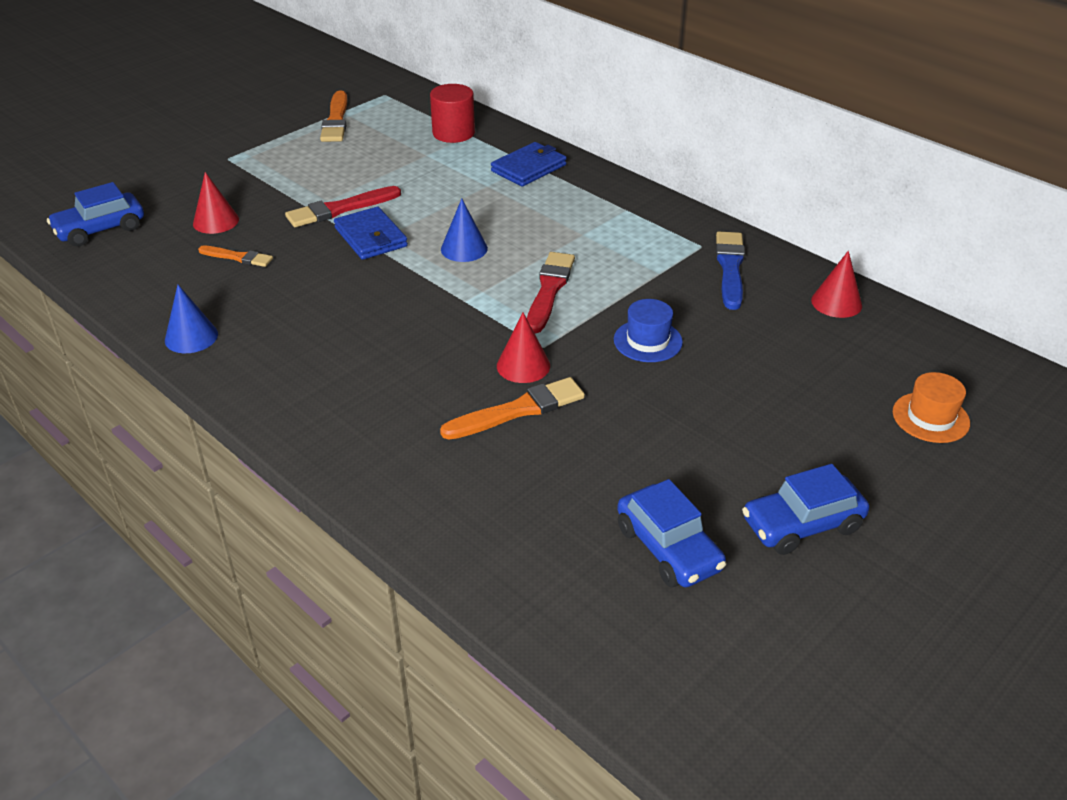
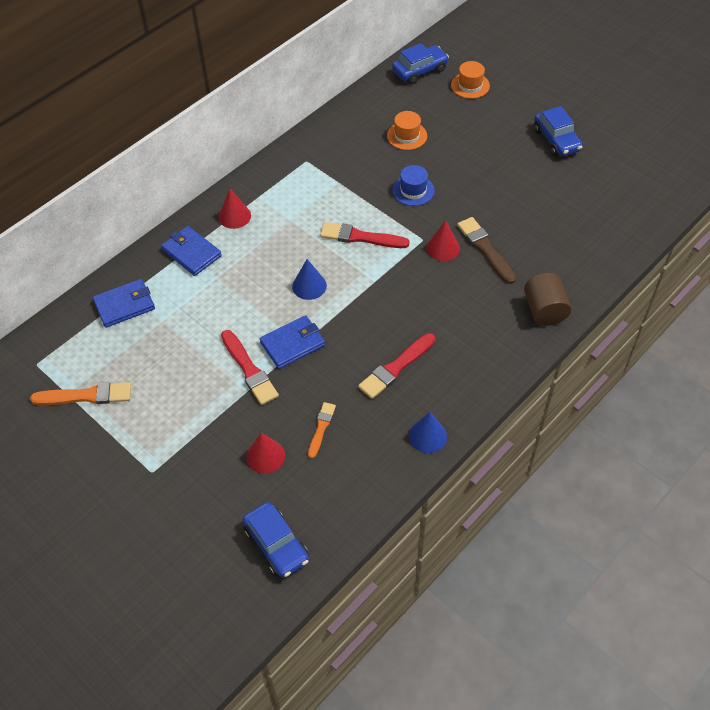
camera: 90 degrees left, 15 degrees up
(309, 315) = (396, 367): none -> red brush
(377, 467) = (544, 310): none -> brown cylinder
(453, 133) = (124, 305): red cylinder -> blue wallet
(518, 410) = (485, 249): orange brush -> brown brush
(668, 548) = (582, 188): blue car -> blue car (420, 70)
(730, 268) = (333, 149): blue brush -> none
(775, 339) = (407, 136): none -> orange hat
(836, 302) = (369, 107): red cone -> red cone (234, 216)

